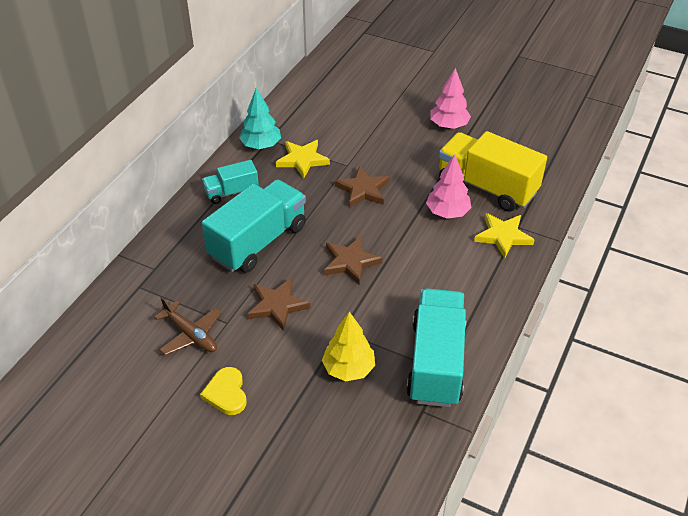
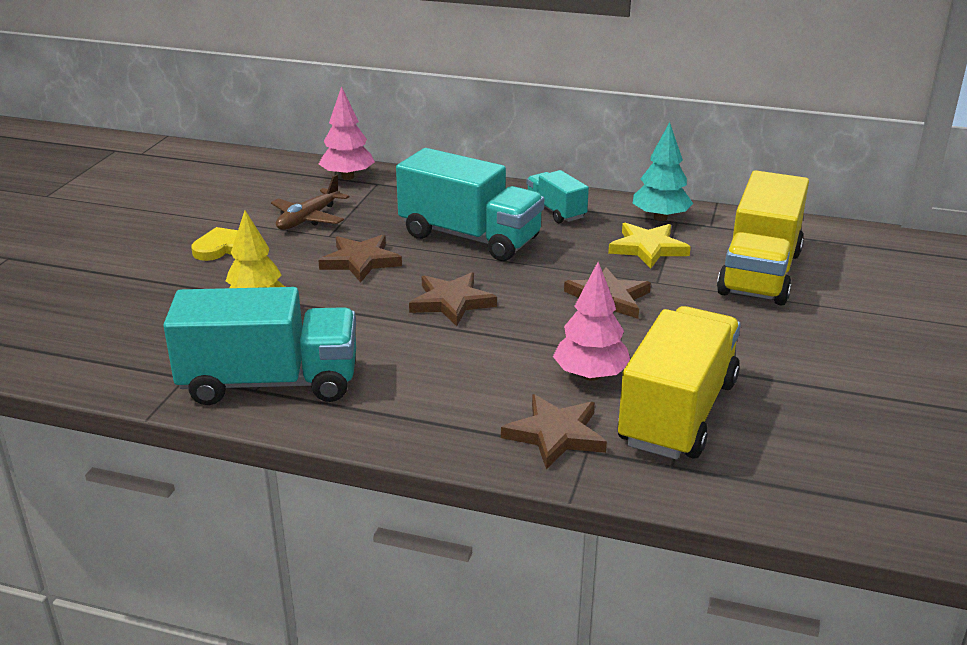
camera: 80 degrees right, 15 degrees down
(347, 122) = (759, 273): none -> yellow truck
(449, 125) = (824, 364): pink tree -> pink tree (347, 177)
(503, 236) = (555, 434): yellow star -> brown star

